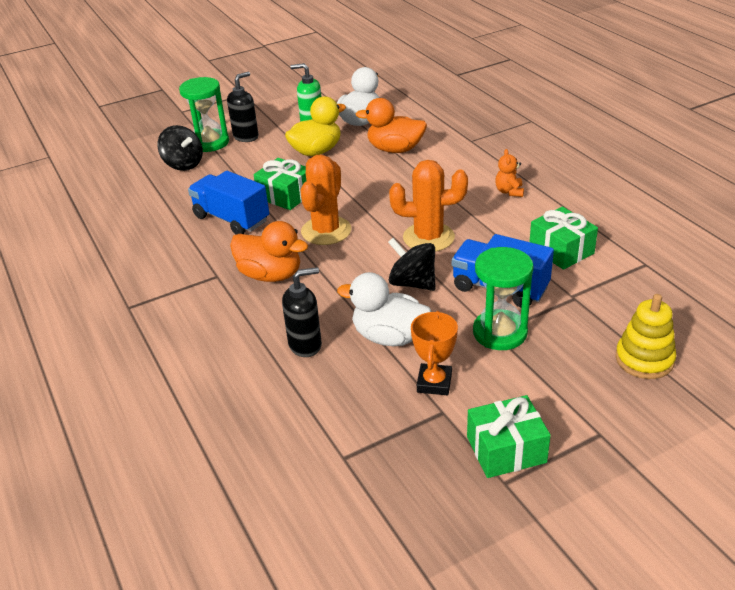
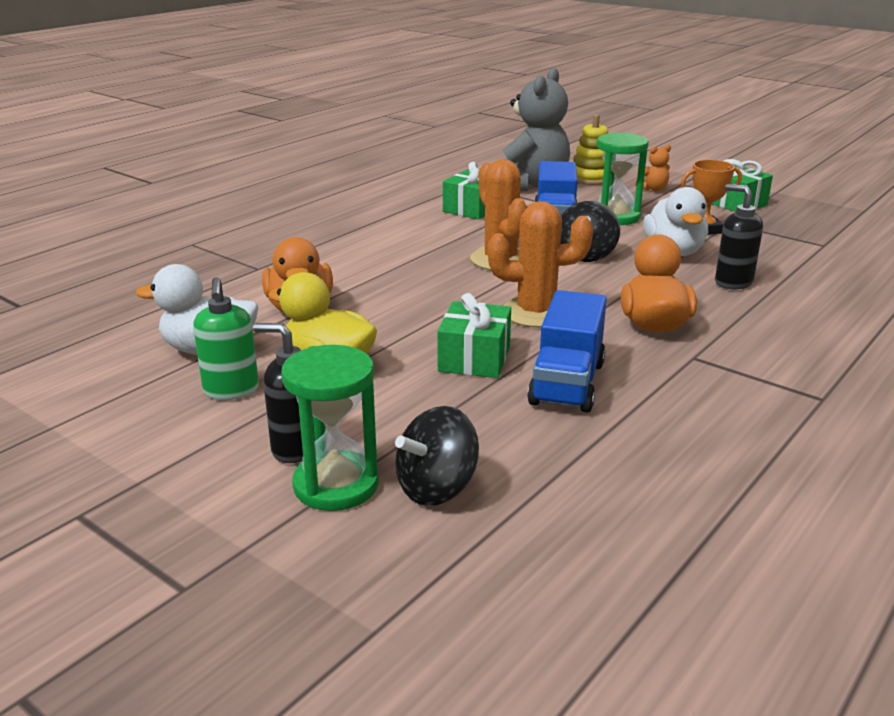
camera: 115 degrees left, 10 degrees down
(183, 164) = (437, 488): black spinning top -> black spinning top turned 150 degrees counterclockwise
(509, 191) = (378, 237): orange teddy bear -> orange teddy bear (653, 189)
(628, 304) = (530, 185): none -> grey teddy bear

